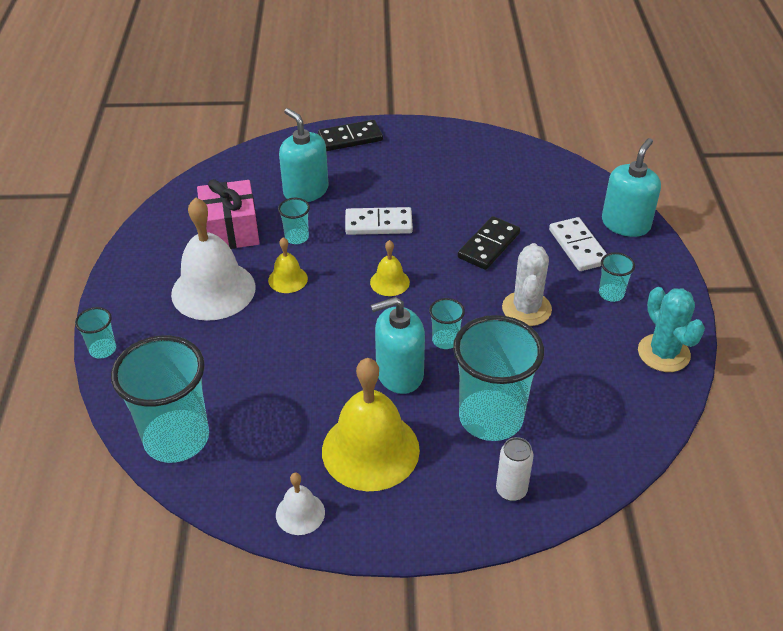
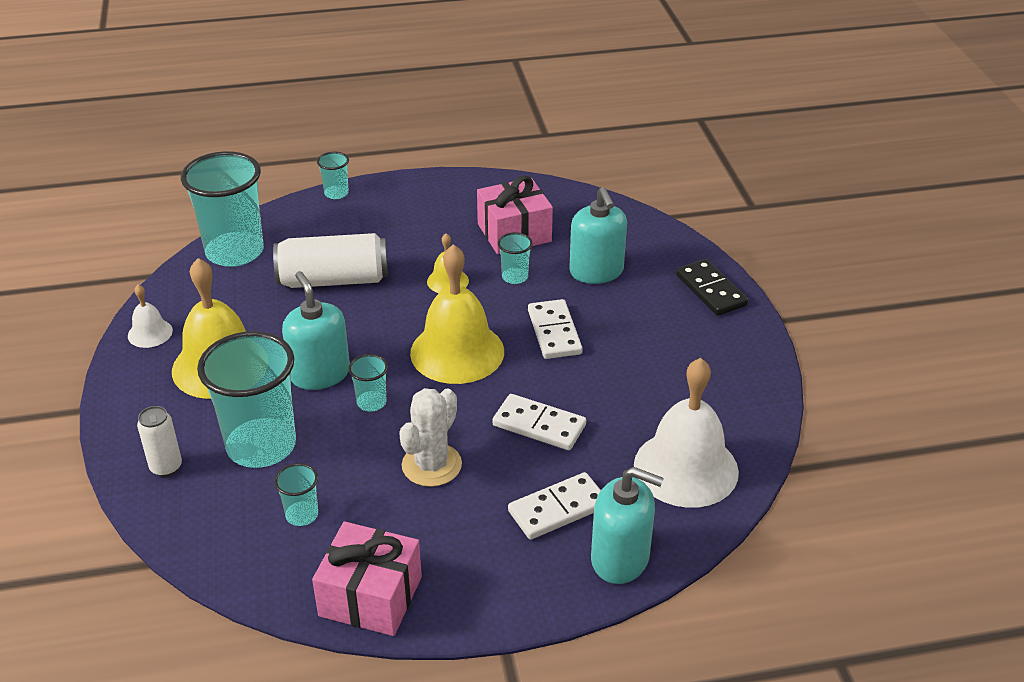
camera: 80 degrees right, 5 degrees down
(213, 290) = (422, 238): white bell -> white bell (686, 468)
(258, 358) = (333, 280): none -> white can
(306, 191) = (596, 271): turquoise soap dispenser -> turquoise soap dispenser turned 120 degrees clockwise
(389, 282) = (457, 352): yellow bell -> yellow bell, size x2.10
(488, 245) = (539, 425): black domino -> white domino
(526, 309) = (431, 465): white cactus -> white cactus turned 60 degrees counterclockwise
(611, 294) = (472, 543): turquoise cup -> turquoise cup (302, 515)
(663, 353) = (370, 596): turquoise cactus -> pink gift

